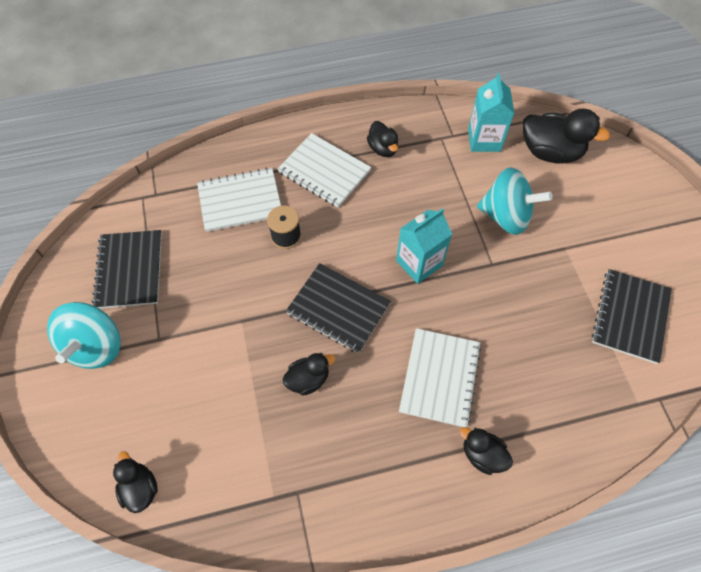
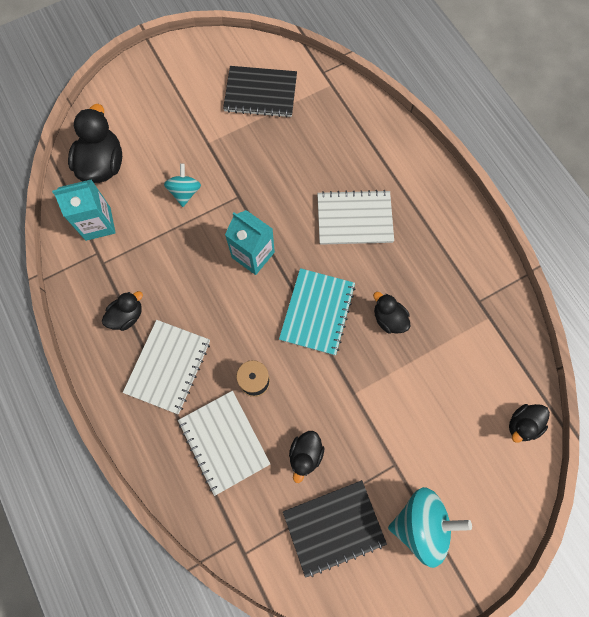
camera: 105 degrees left, 10 degrees up
(338, 308) = (317, 312): black notebook -> turquoise notebook
(482, 454) = (404, 179): black duck -> black duck (305, 455)
(506, 216) = (185, 192): turquoise spinning top -> turquoise spinning top, size x0.59

